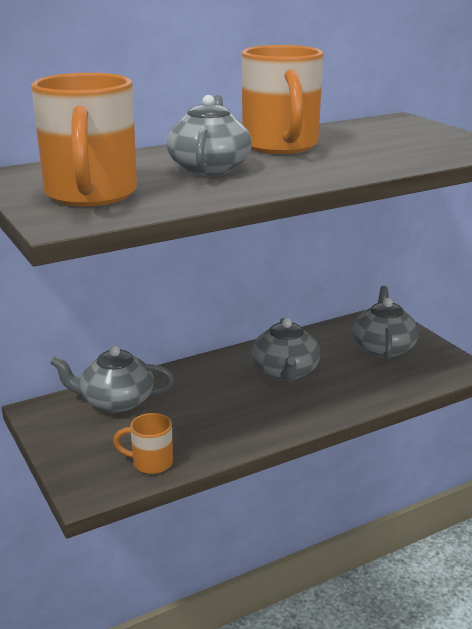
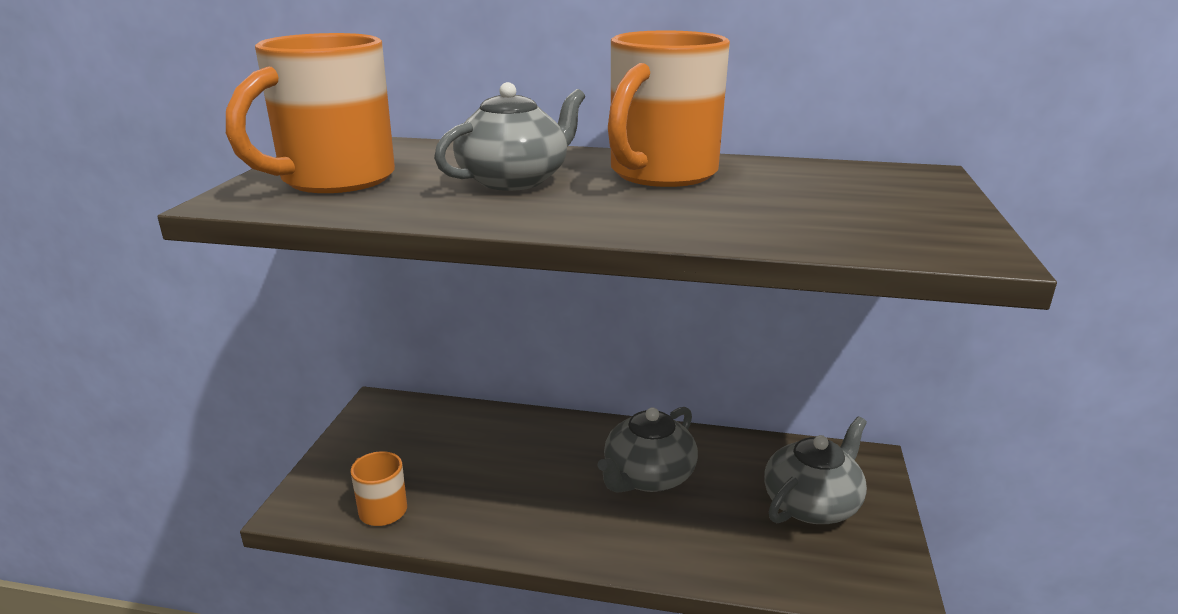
camera: 40 degrees right, 0 degrees up
(115, 401) = (446, 427): grey teapot -> none

